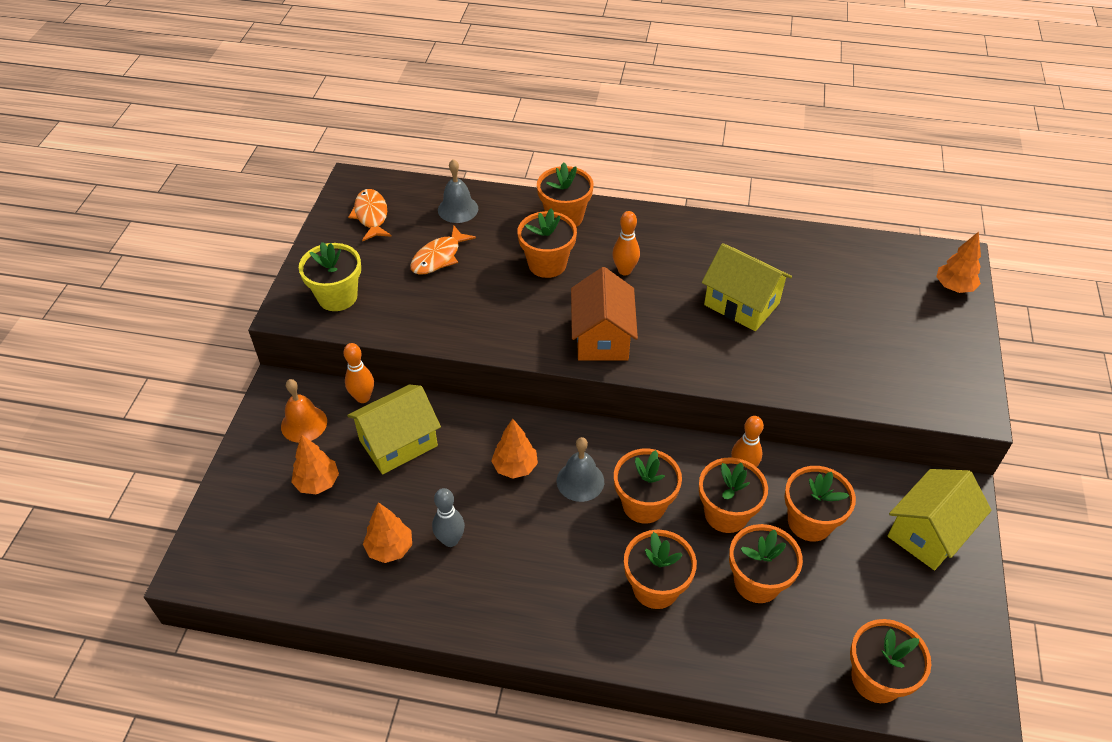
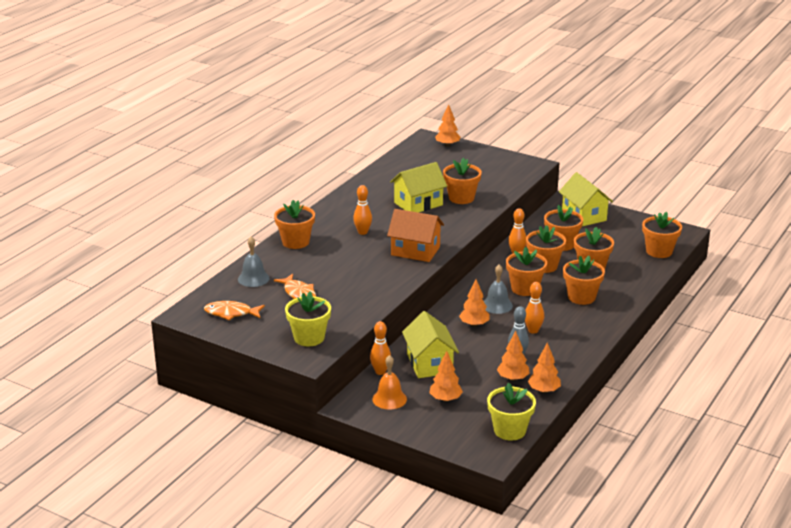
camera: 70 degrees left, 20 degrees down
(260, 576) = (510, 430): none -> yellow flower pot
(369, 595) = (544, 391): none -> orange tree
(528, 543) = (533, 330): none -> orange bowling pin
(547, 264) = (336, 256): orange flower pot -> orange flower pot (461, 198)

